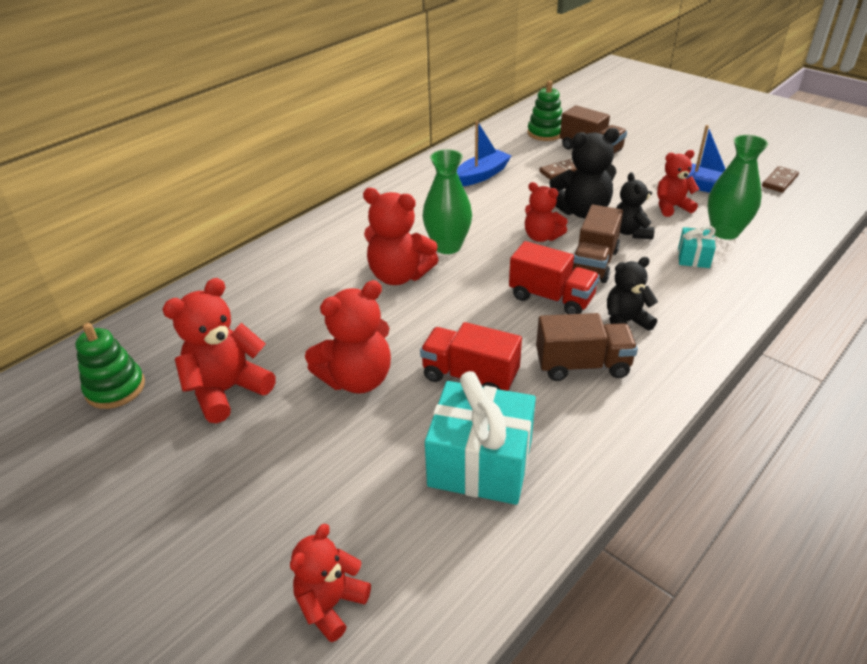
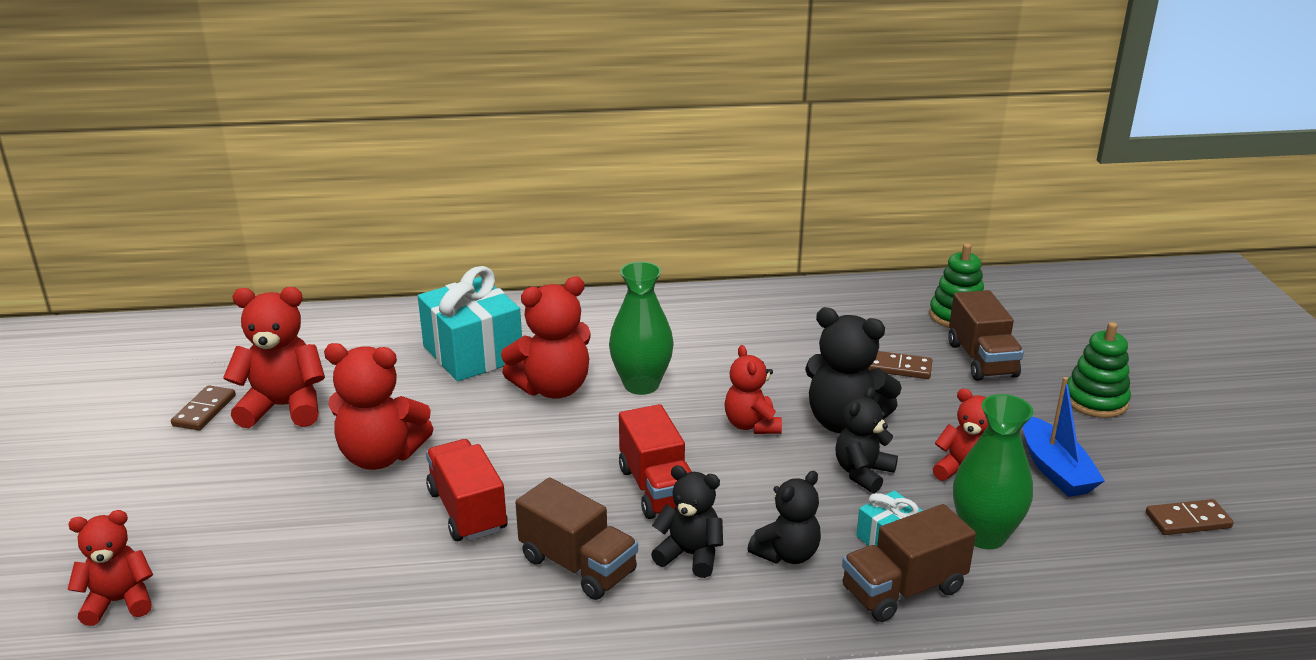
camera: 40 degrees right, 10 degrees down
(115, 388) = (222, 361): green stacking toy -> green stacking toy (1095, 401)
(162, 431) = (204, 411): none -> brown domino
(399, 276) = (553, 388): red teddy bear -> red teddy bear turned 90 degrees counterclockwise
(480, 463) = (360, 583): turquoise gift -> turquoise gift (473, 353)
(481, 175) = (797, 330): blue boat -> none
(594, 263) = (761, 481): brown truck -> brown truck (903, 590)
(665, 292) = (787, 554): none -> black teddy bear

